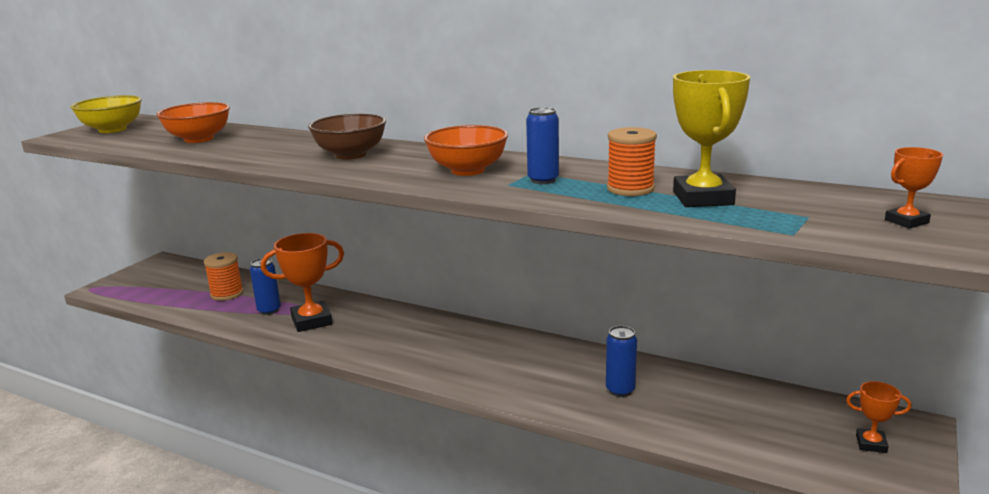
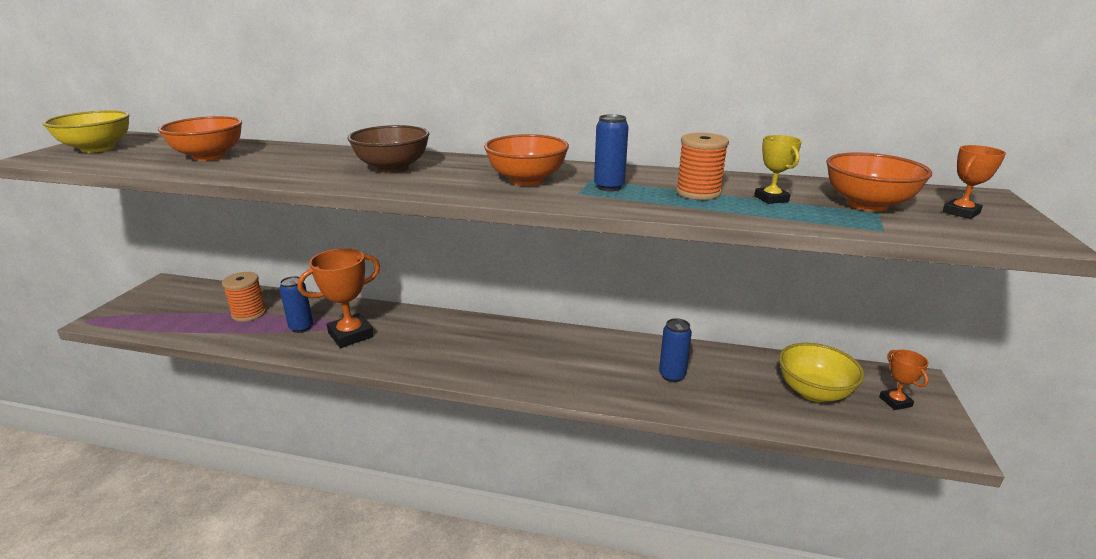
camera: 15 degrees left, 5 degrees up
(703, 198) = (771, 199): yellow trophy -> yellow trophy, size x0.53
(775, 423) = (813, 392): none -> yellow bowl
(805, 208) = (867, 204): none -> orange bowl
(871, 444) = (895, 402): orange trophy -> orange trophy turned 75 degrees clockwise

